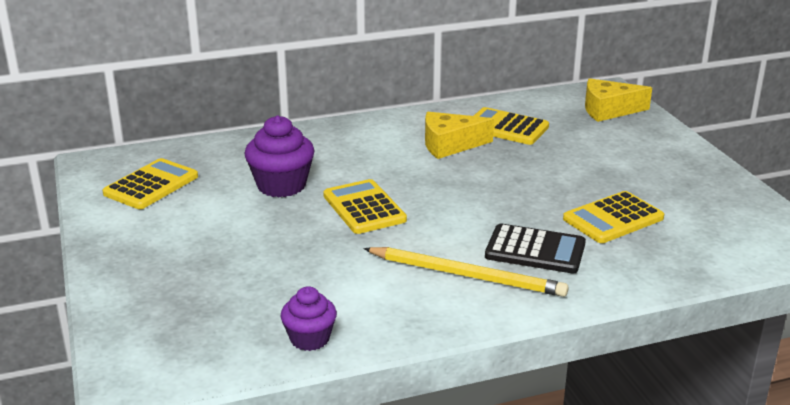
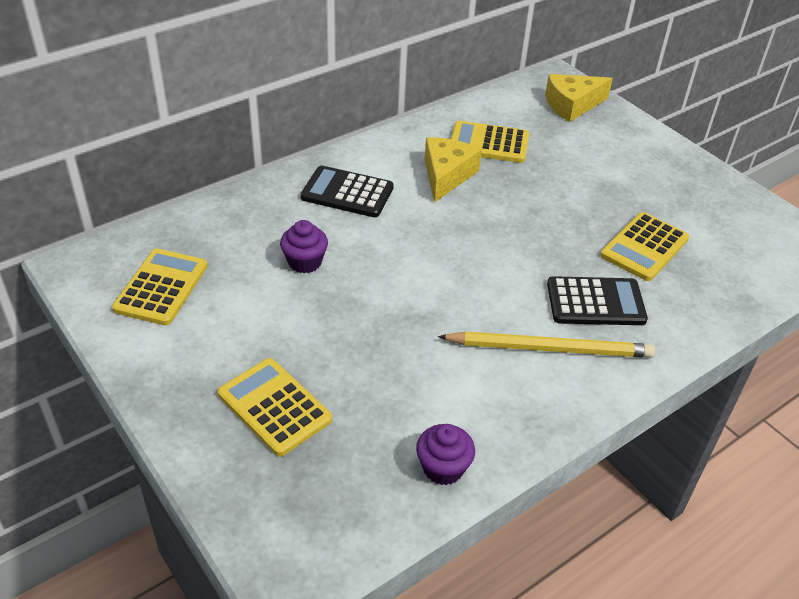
camera: 20 degrees left, 15 degrees up
(281, 185) = (305, 262): purple cupcake -> purple cupcake, size x0.63
(350, 145) = (347, 193): none -> black calculator
(364, 208) = (405, 277): yellow calculator -> yellow calculator (274, 407)
(450, 145) = (446, 175): yellow cheese -> yellow cheese turned 135 degrees clockwise

